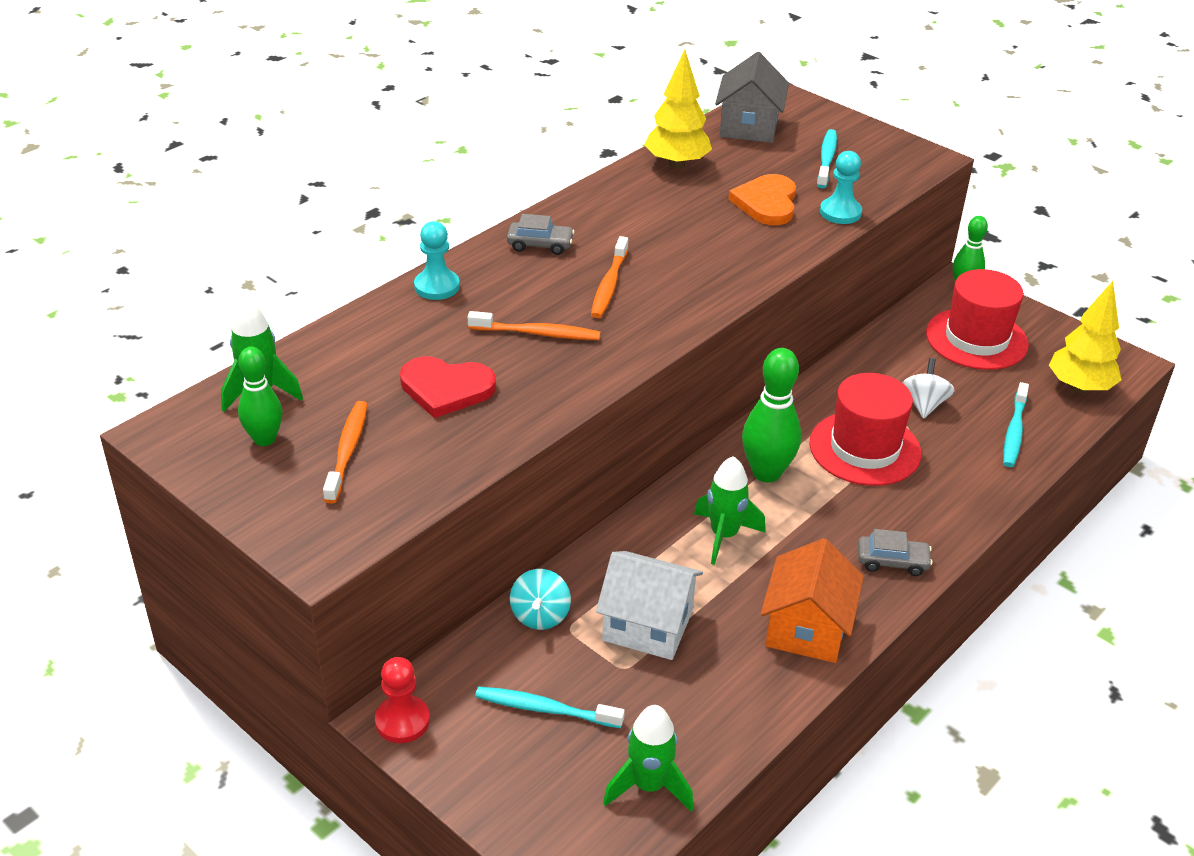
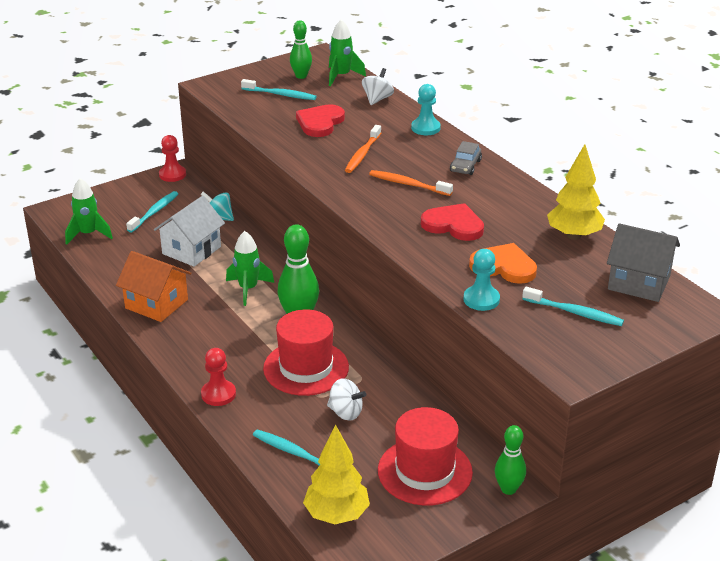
camera: 105 degrees right, 5 degrees down
(346, 342) = (377, 99): none -> white spinning top
(347, 451) = (280, 94): orange toothbrush -> turquoise toothbrush
(695, 242) = (453, 225): none -> red heart
(892, 561) = (191, 351): grey car -> none
(959, 514) = (218, 394): none -> red pawn

